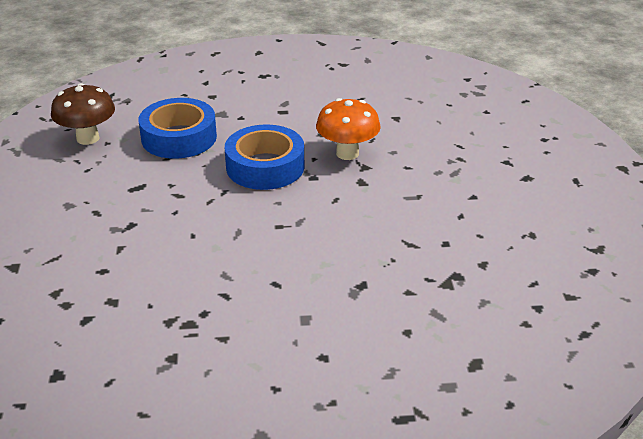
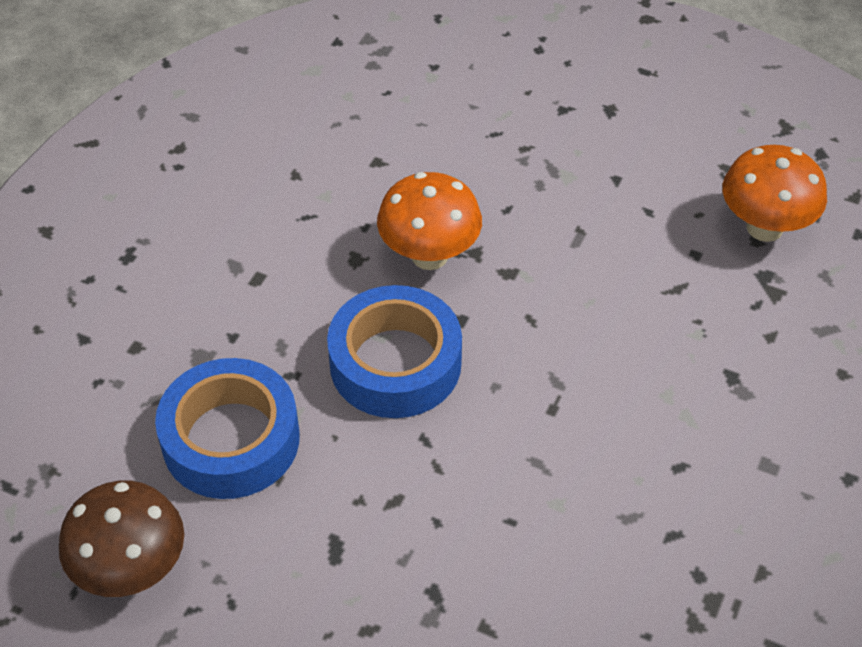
camera: 60 degrees left, 15 degrees up
(497, 264) = (764, 227): none -> orange mushroom

